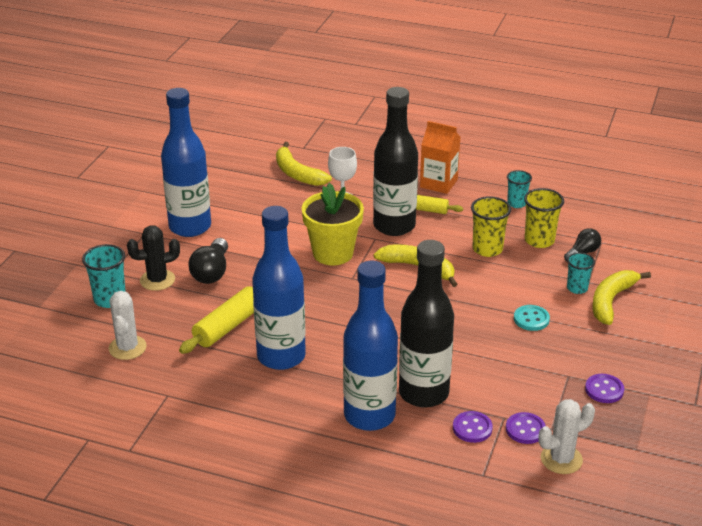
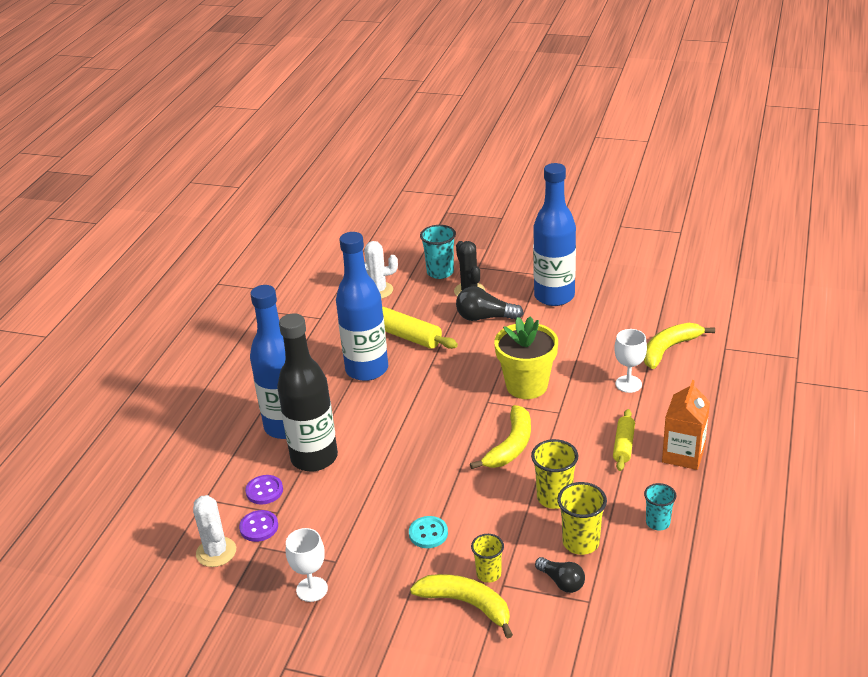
camera: 90 degrees right, 0 degrees up
(394, 226) = (585, 424): black bottle -> none
(577, 288) = (488, 574): turquoise cup -> yellow cup
(604, 390) = (312, 589): purple button -> white goblet

